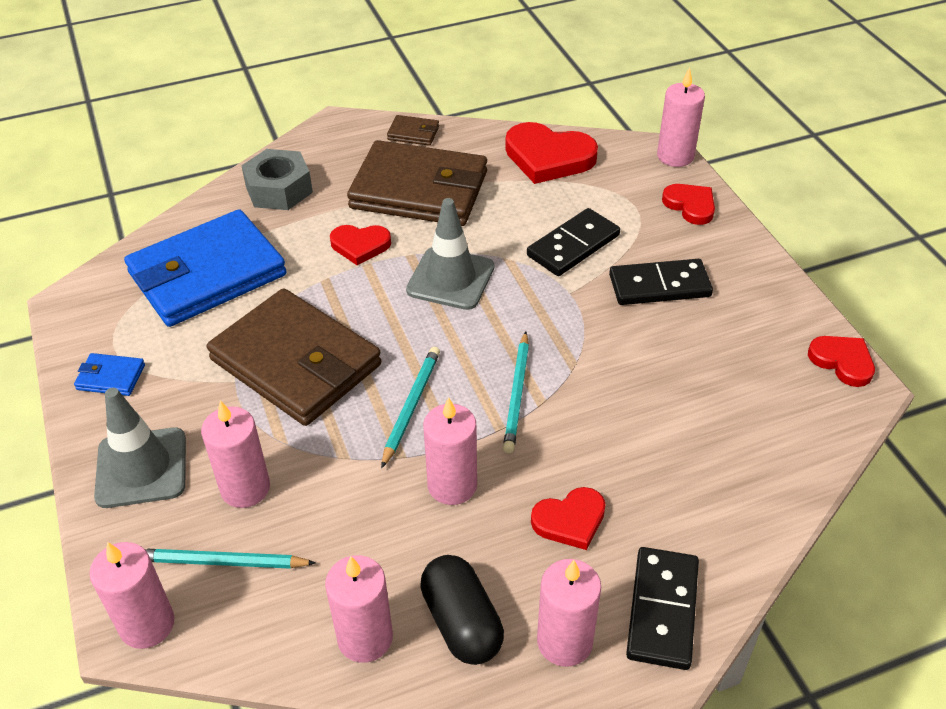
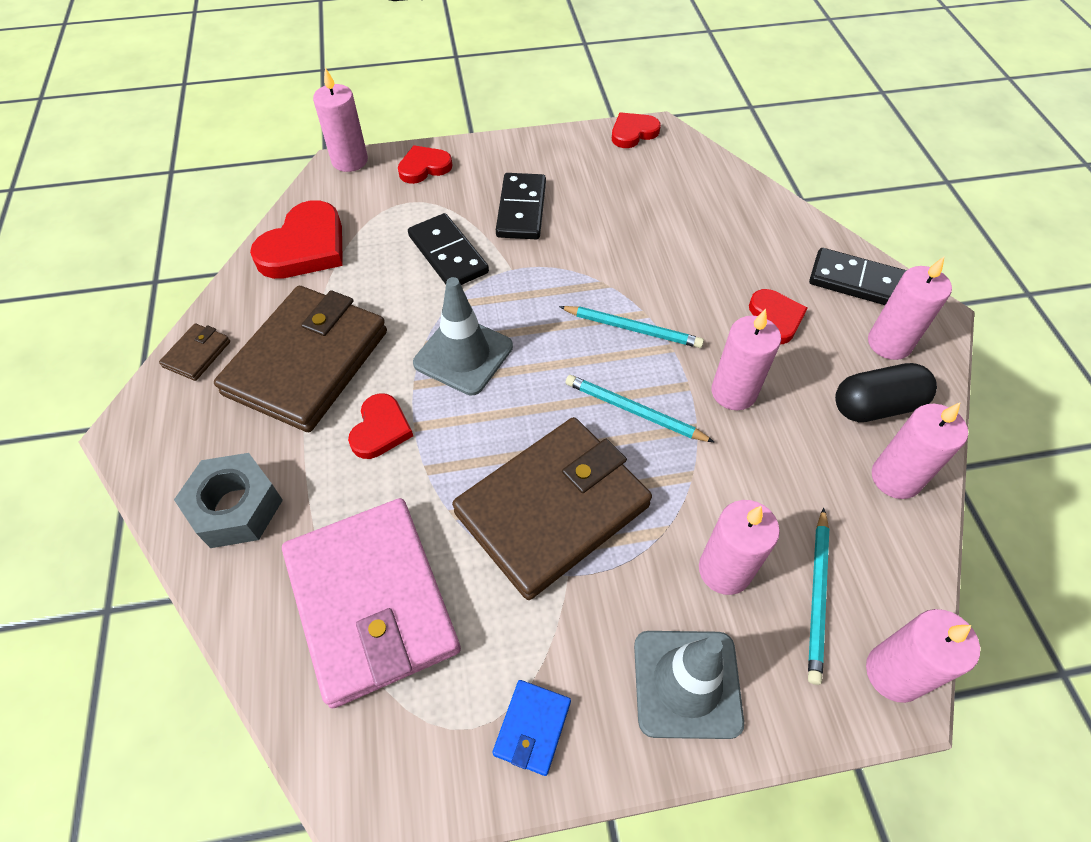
camera: 80 degrees left, 10 degrees up
(207, 274) = (371, 602): blue wallet -> pink wallet

